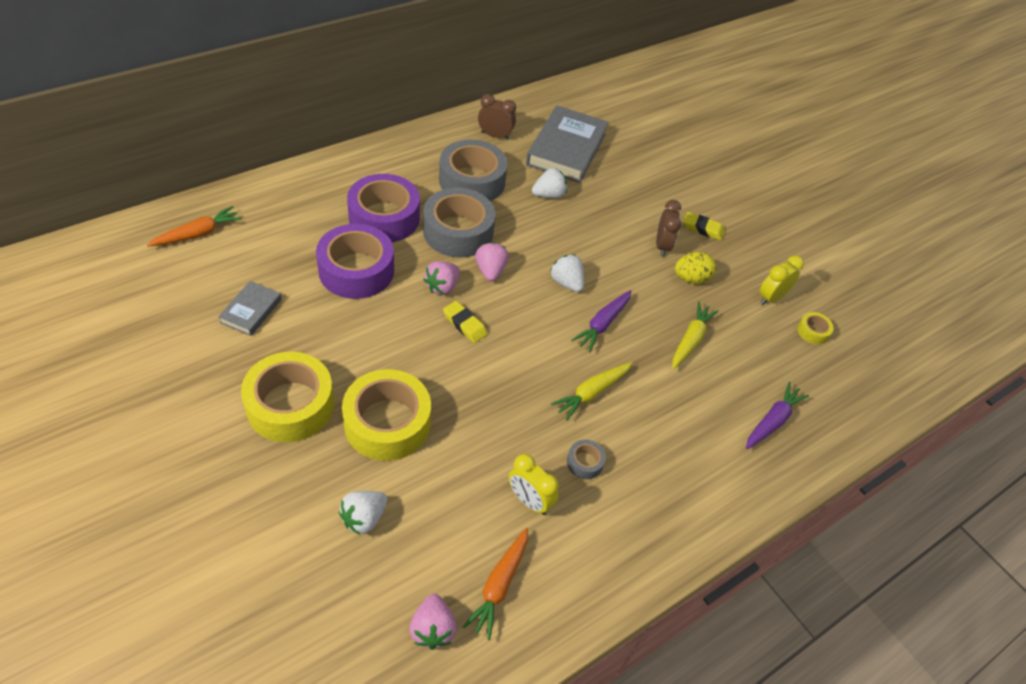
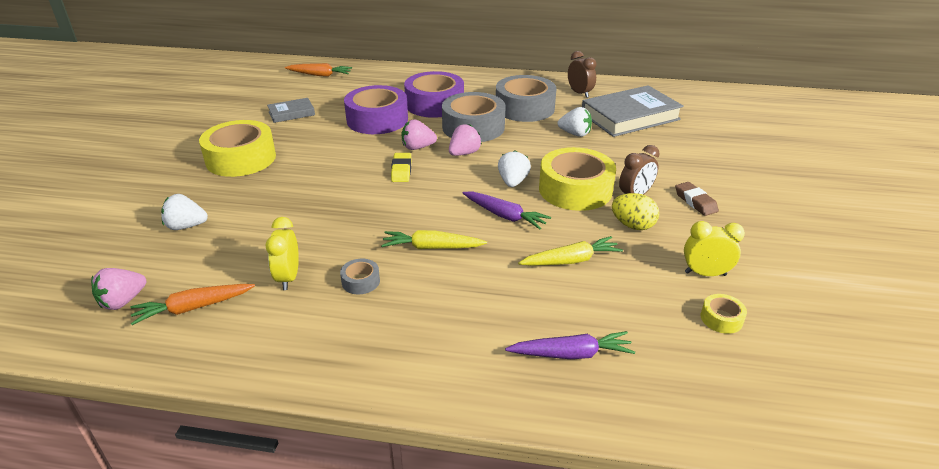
camera: 50 degrees right, 15 degrees down
(387, 423) = (275, 192): yellow tape -> yellow tape (575, 190)
(602, 324) = (505, 216): purple carrot -> purple carrot turned 135 degrees counterclockwise
(703, 229) = (695, 202): yellow eraser -> brown eraser

